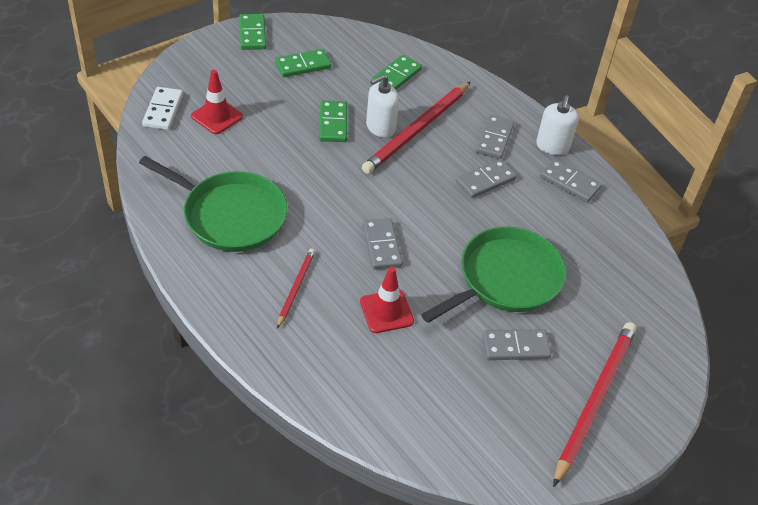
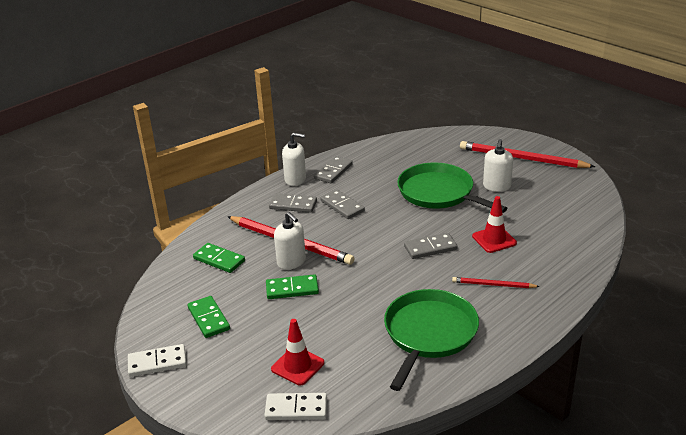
camera: 90 degrees left, 15 degrees down
(252, 34) = (157, 362): green domino -> white domino
(515, 347) = (496, 186): grey domino -> white soap dispenser

